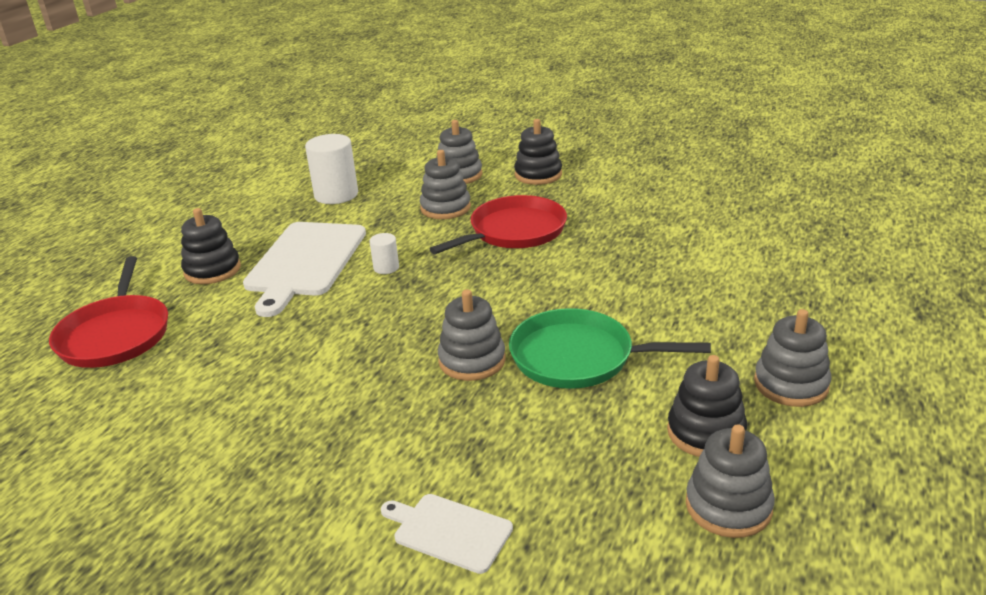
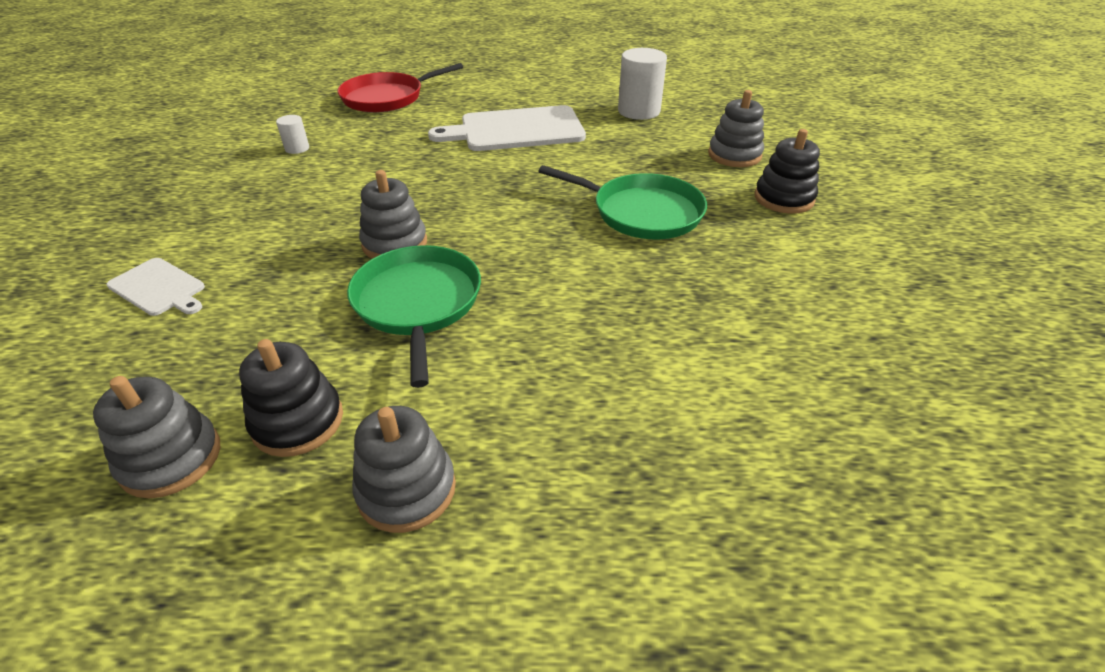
camera: 65 degrees right, 10 degrees up
(212, 270) = (484, 101): black stacking toy -> none
(386, 268) = (528, 165): white cylinder -> white cylinder (297, 148)
(445, 208) = (659, 165): grey stacking toy -> none
(449, 531) = (159, 288): white cutting board -> white cutting board turned 120 degrees clockwise
(514, 231) = (642, 212): red pan -> green pan

